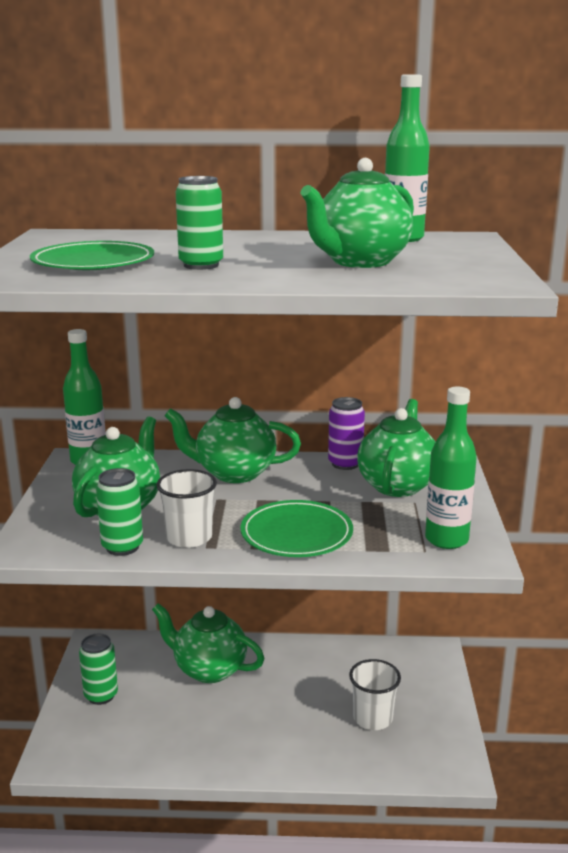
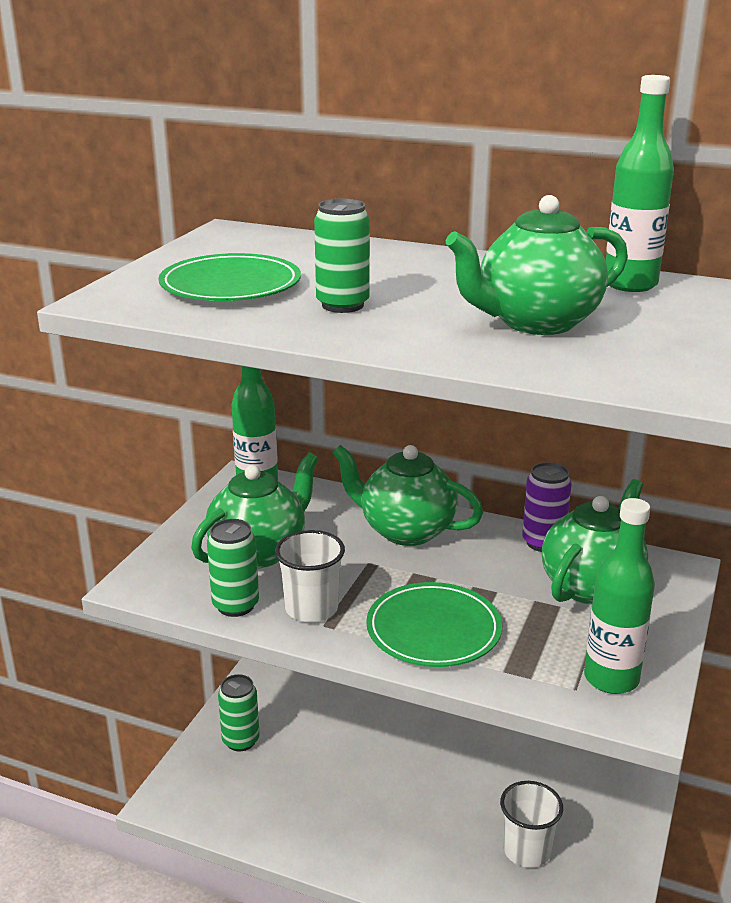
camera: 20 degrees right, 5 degrees up
(209, 669) = (365, 738): green teapot -> none

